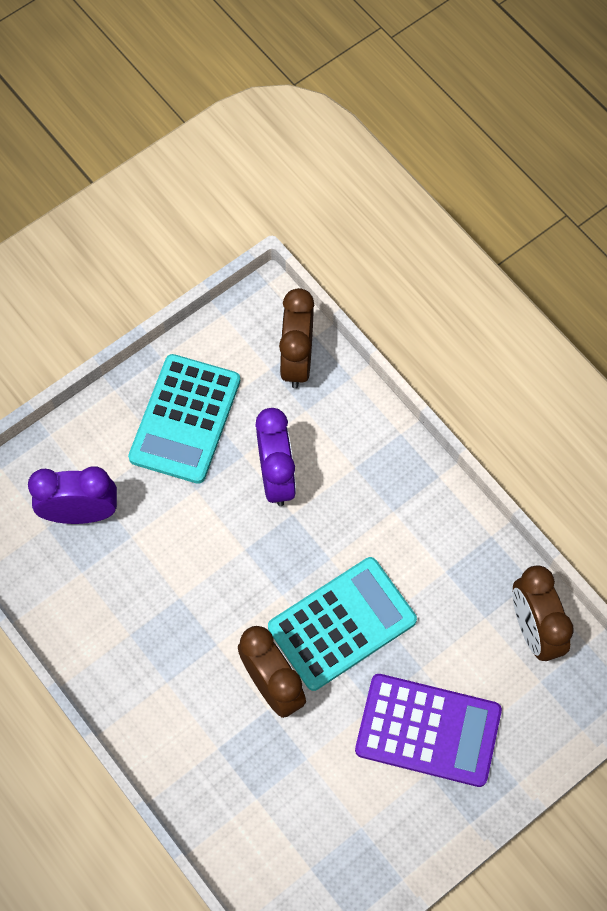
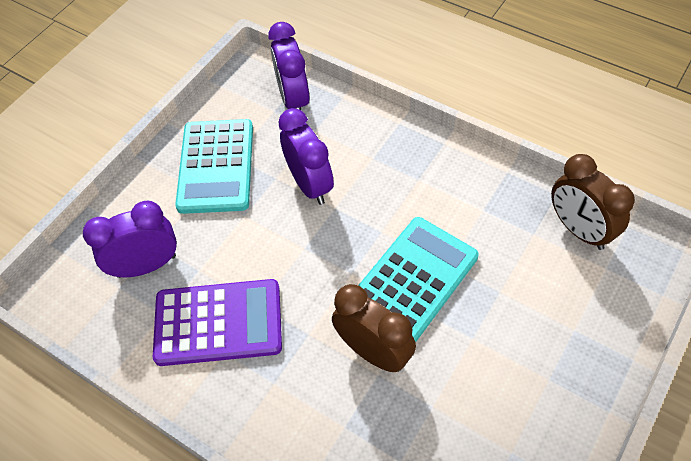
camera: 15 degrees left, 10 degrees down
(297, 361) = (293, 99): brown clock -> purple clock
(428, 730) = (531, 342): purple calculator -> purple calculator (218, 323)

